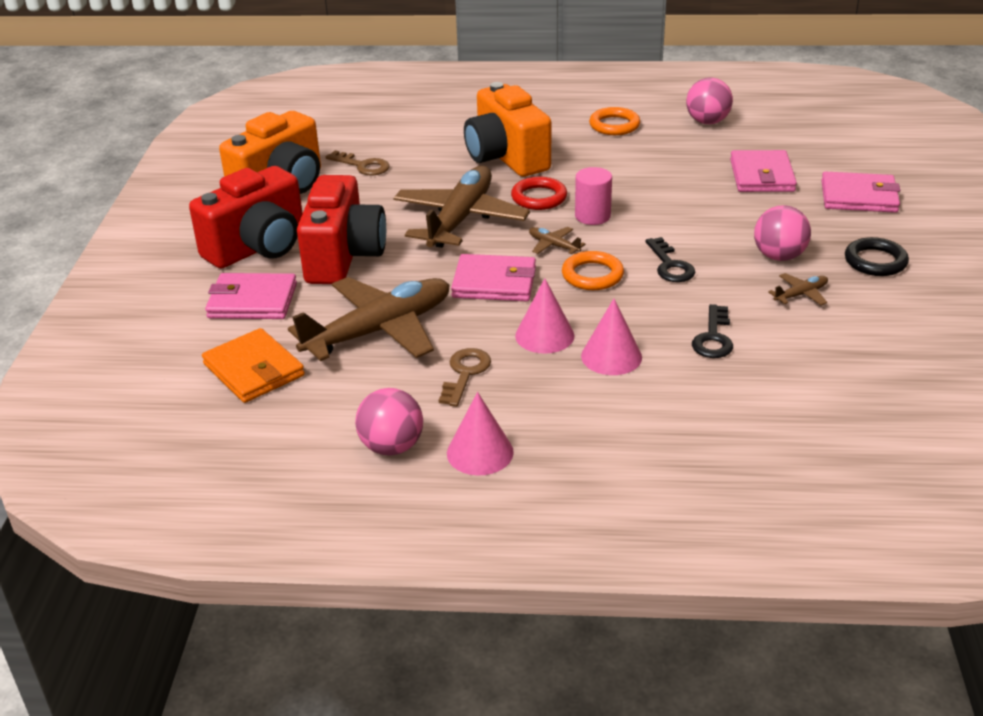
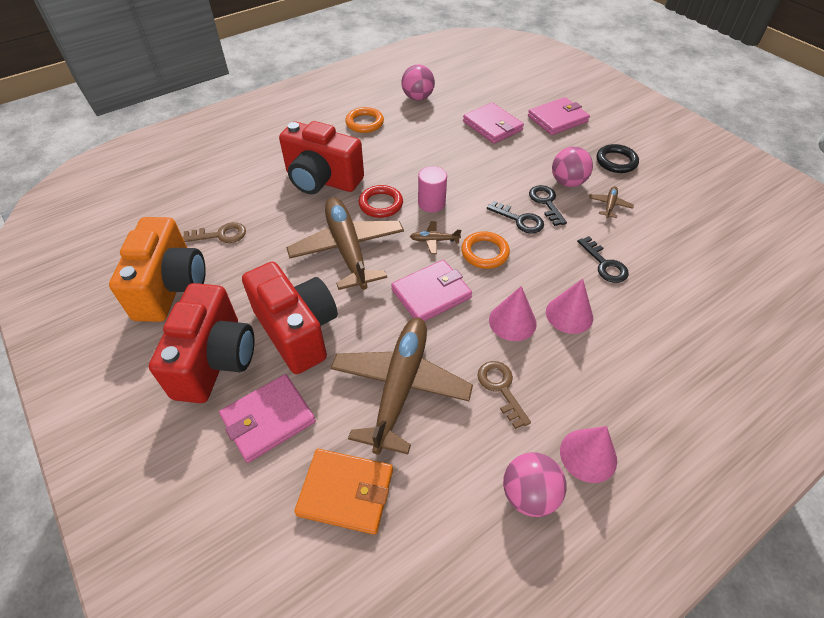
camera: 40 degrees left, 15 degrees up
(506, 158) = (322, 180): orange camera -> red camera
(724, 263) = (546, 203): none -> black key

